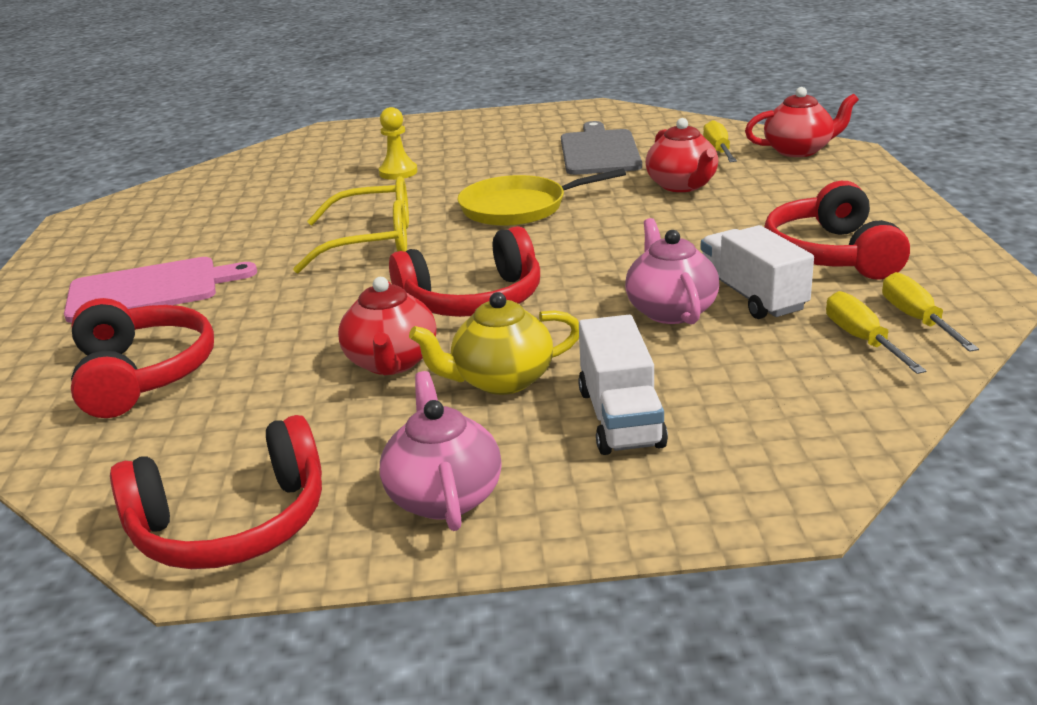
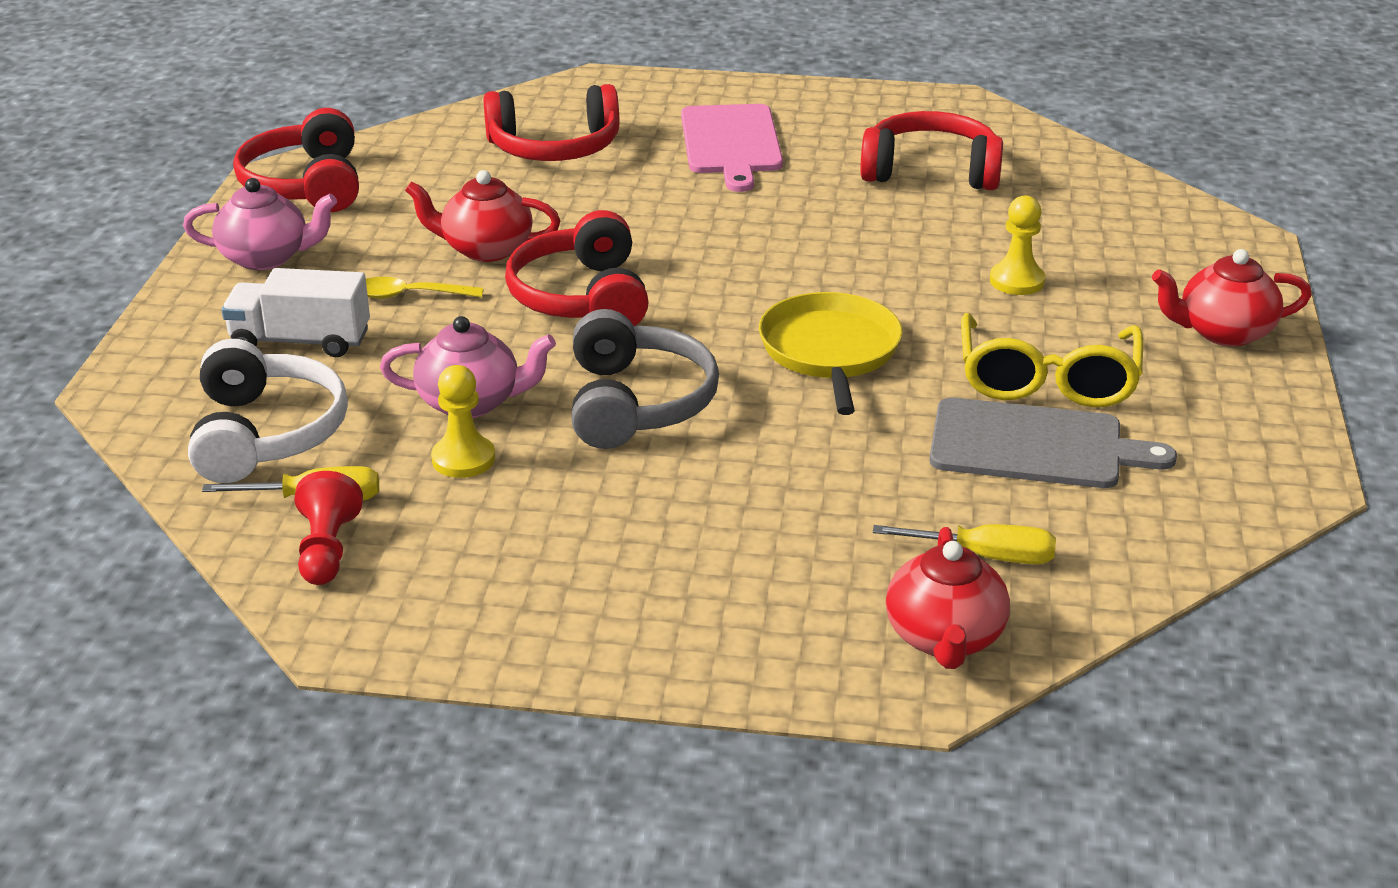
camera: 100 degrees right, 5 degrees up
(372, 242) = (777, 253): yellow glasses -> yellow glasses (1047, 379)
(501, 380) = (410, 295): yellow teapot -> yellow spoon
(627, 252) = (637, 403): none -> grey headphones
(682, 186) = (840, 488): red teapot -> red teapot (1223, 332)
(752, 296) = (463, 459): white truck -> yellow pawn
(792, 389) = (266, 434): none -> white headphones
(831, 254) = (528, 544): red headphones -> red headphones (931, 171)
(916, 319) = (327, 550): yellow screwdriver -> red pawn

